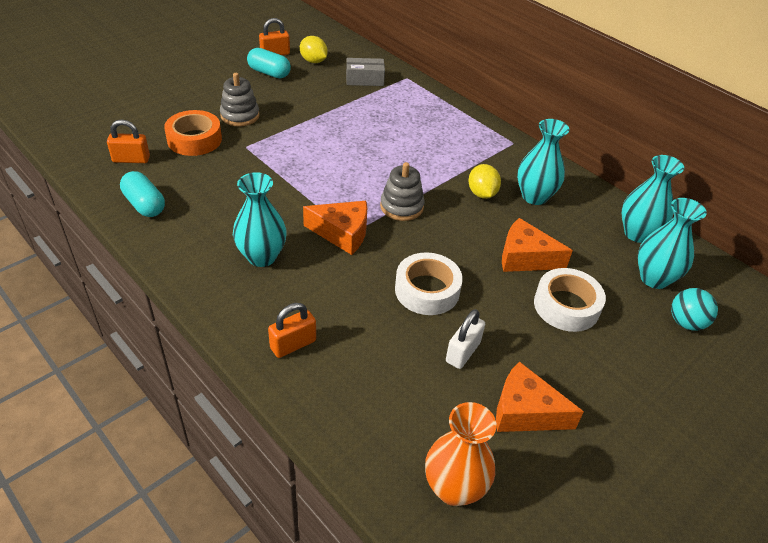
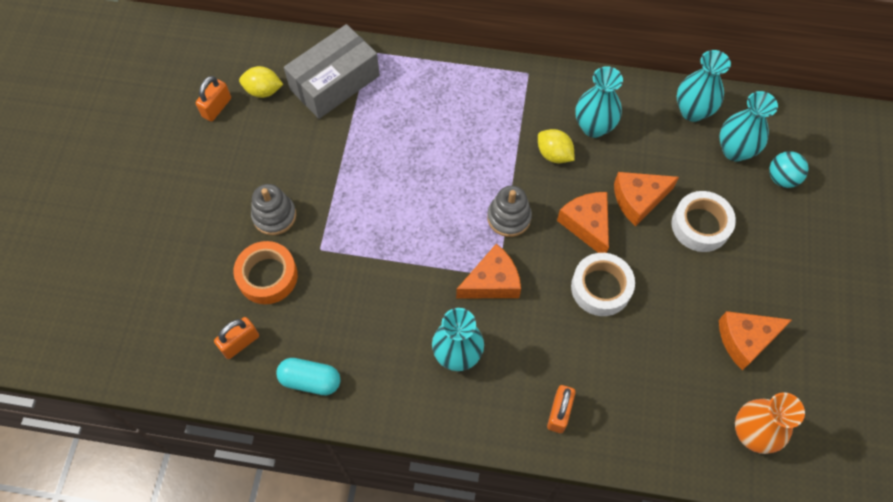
camera: 35 degrees left, 20 degrees up
(269, 73) = (239, 139): turquoise capsule -> none
(364, 79) = (335, 82): grey box -> grey box, size x1.82
(461, 246) = (587, 225): none -> orange cheese
(462, 352) = (670, 324): white padlock -> none

